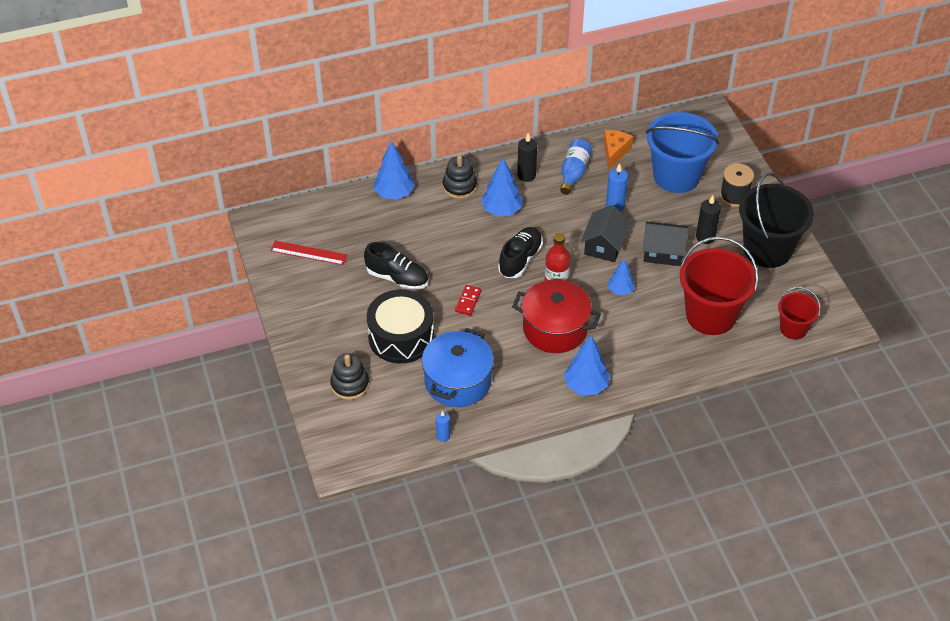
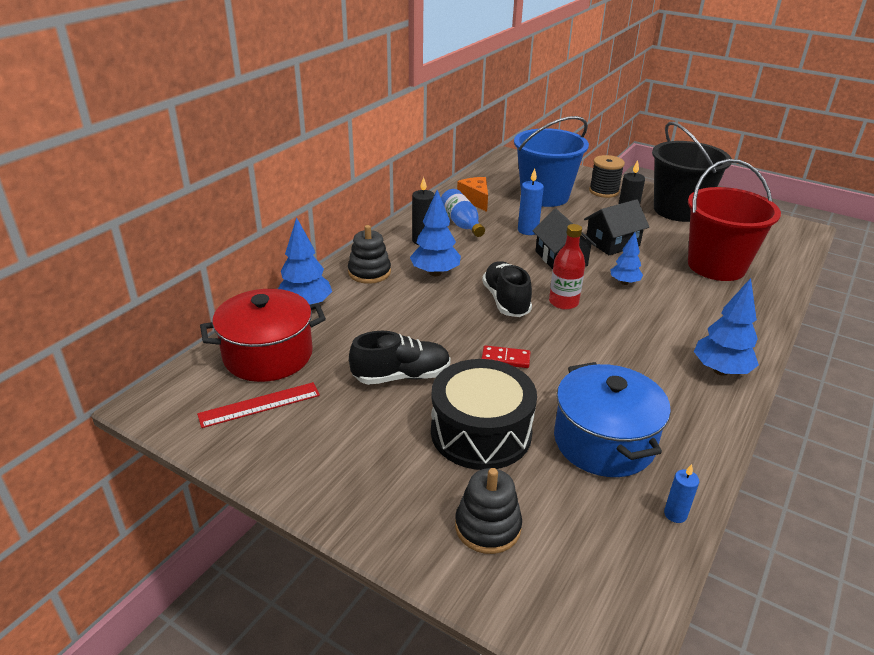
camera: 40 degrees left, 15 degrees down
(468, 301) = (505, 359): red domino -> red domino turned 60 degrees counterclockwise
(555, 329) = (619, 339): red pot -> red pot (268, 355)
(793, 328) = (781, 247): red bucket -> none

